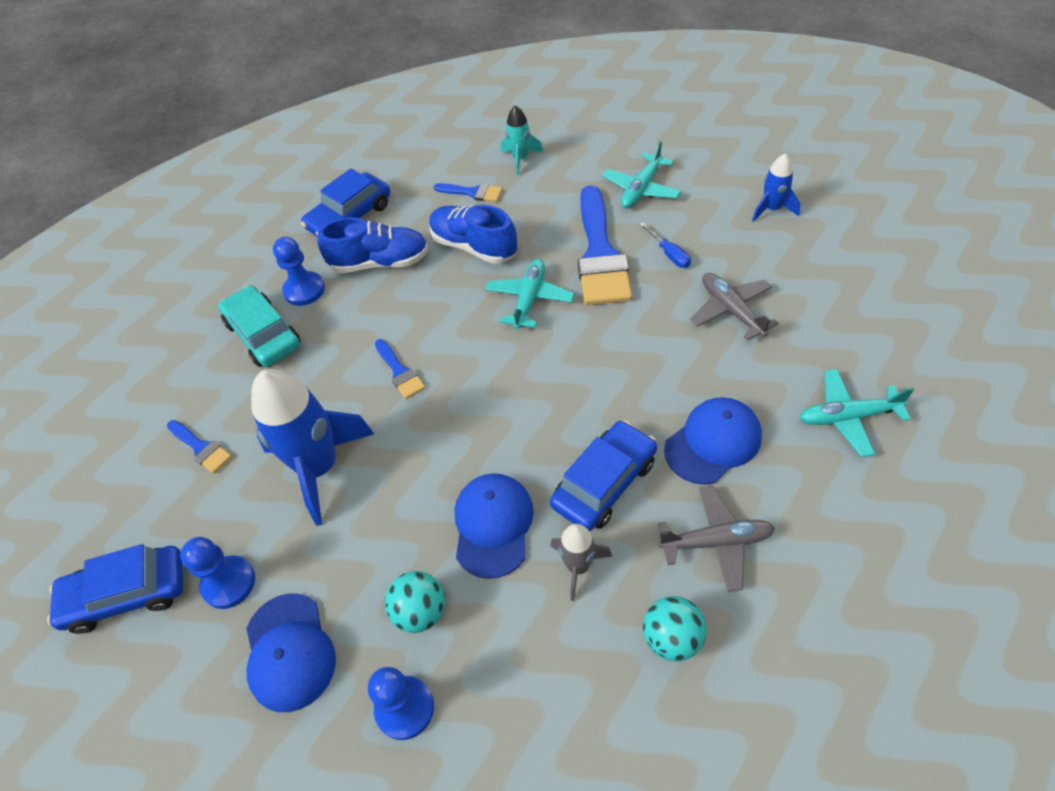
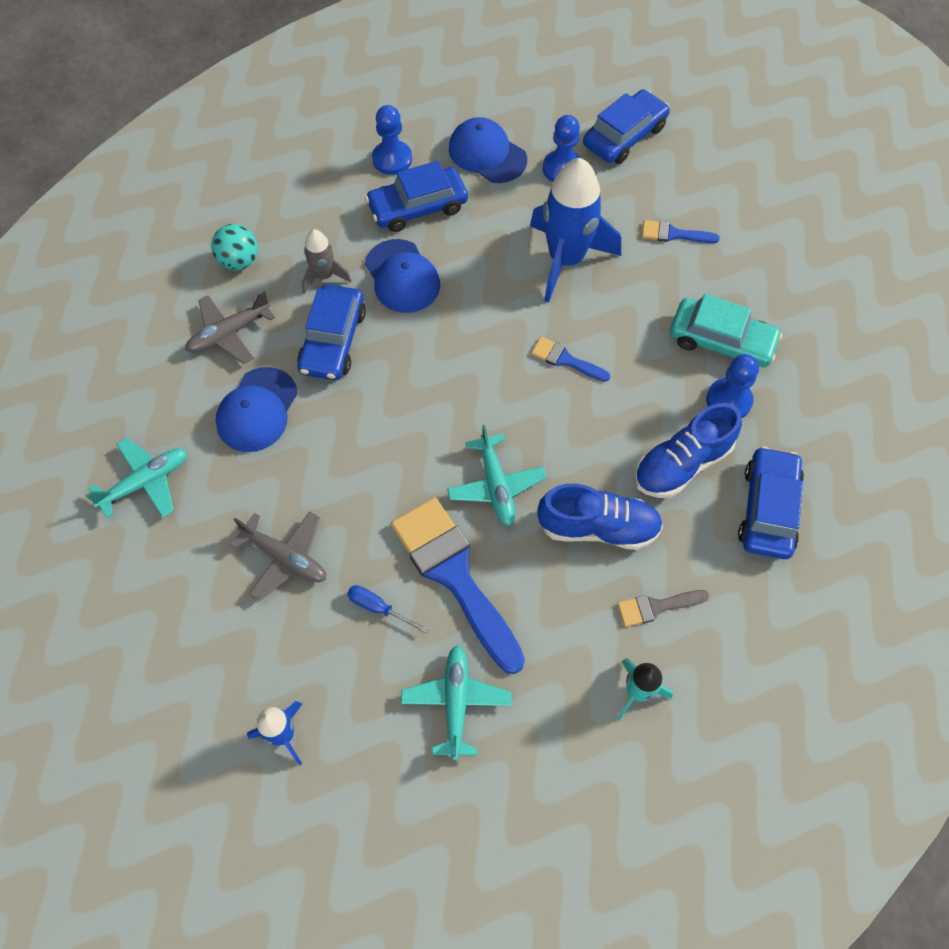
camera: 145 degrees right, 10 degrees up
(420, 612) = (418, 207): turquoise ball -> blue car
(472, 192) = (656, 607): blue brush -> grey brush

